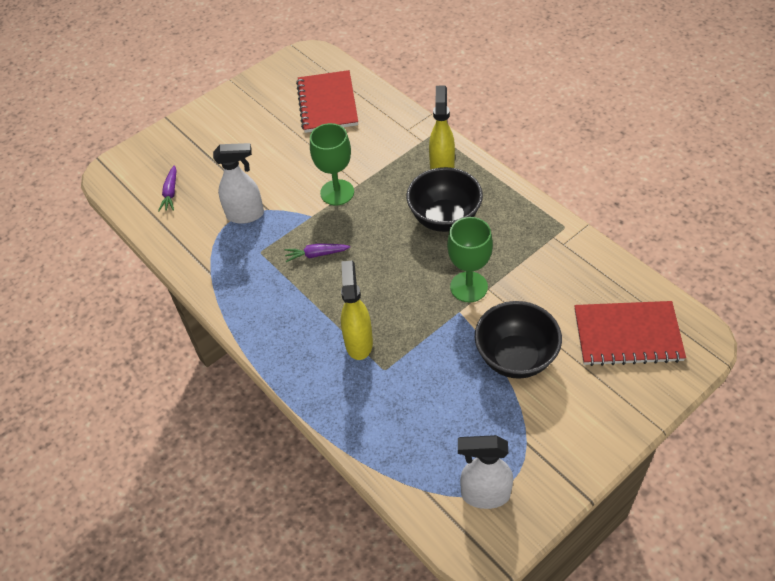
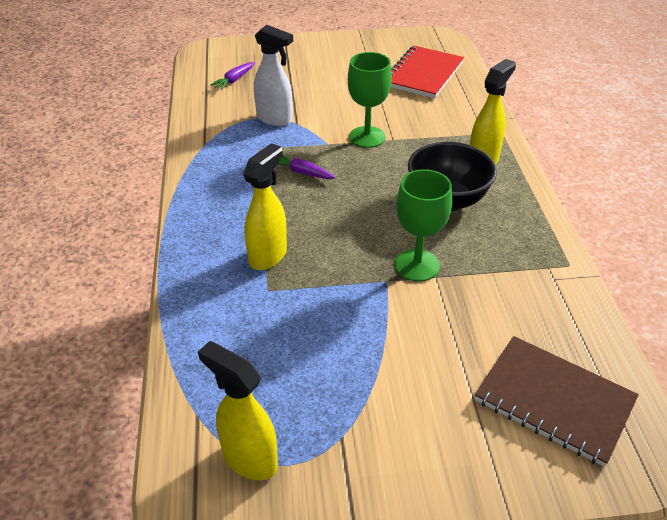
camera: 30 degrees right, 10 degrees down
(484, 495) = (249, 458): white spray bottle -> yellow spray bottle
(515, 358) = (405, 351): black bowl -> none
(627, 335) = (554, 401): red notebook -> brown notebook

